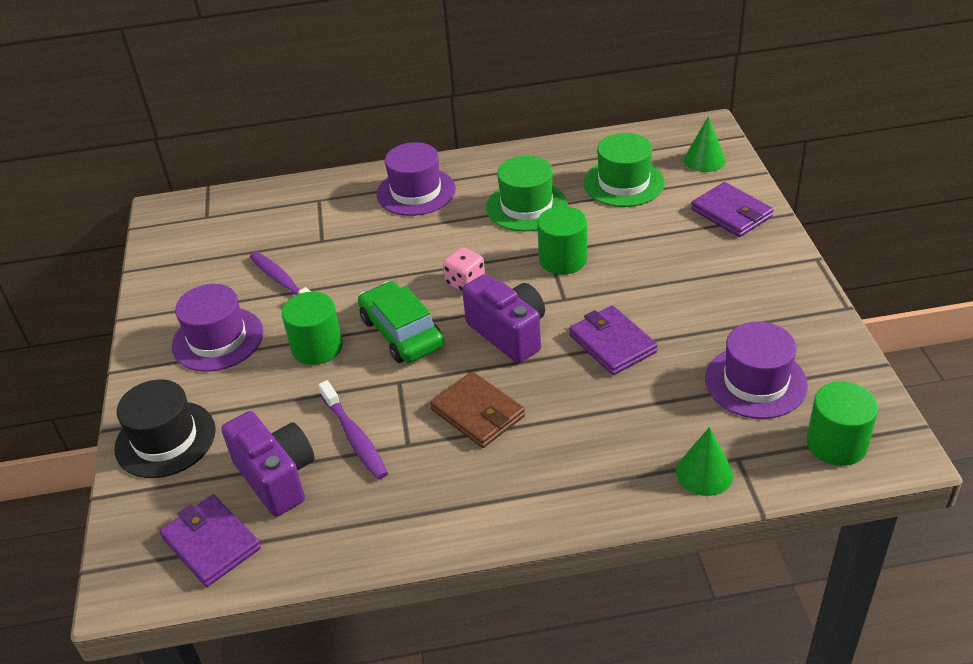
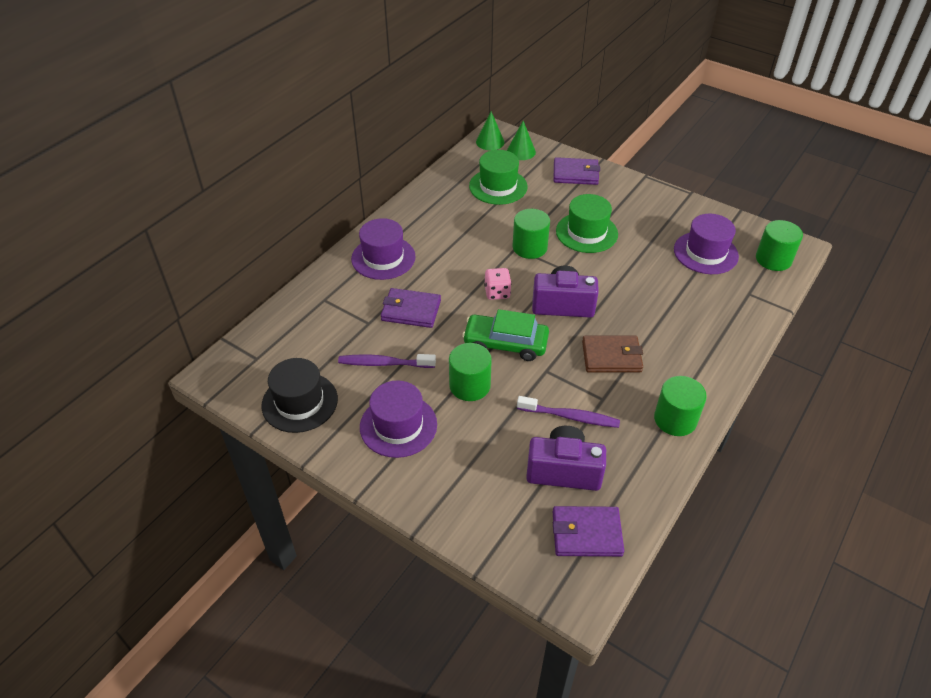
camera: 50 degrees left, 5 degrees up
(165, 439) = (464, 505): black hat -> black hat (300, 402)
(443, 516) = (675, 419): none -> green cylinder
(526, 206) = (464, 229): green hat -> green hat (586, 232)
(612, 343) = (620, 276): purple wallet -> purple wallet (411, 310)
(704, 473) = (747, 310): green cone -> green cone (490, 142)

